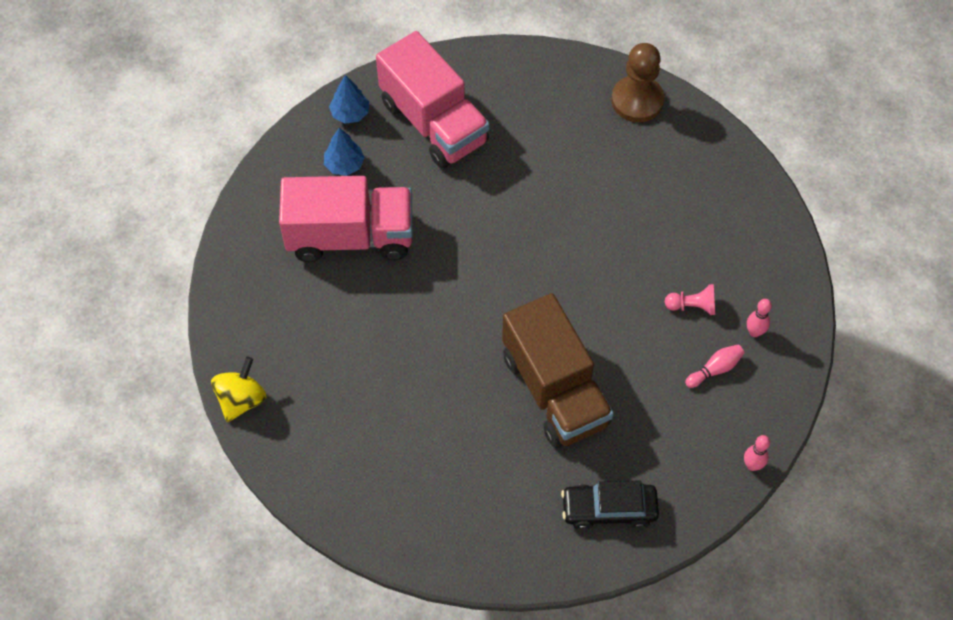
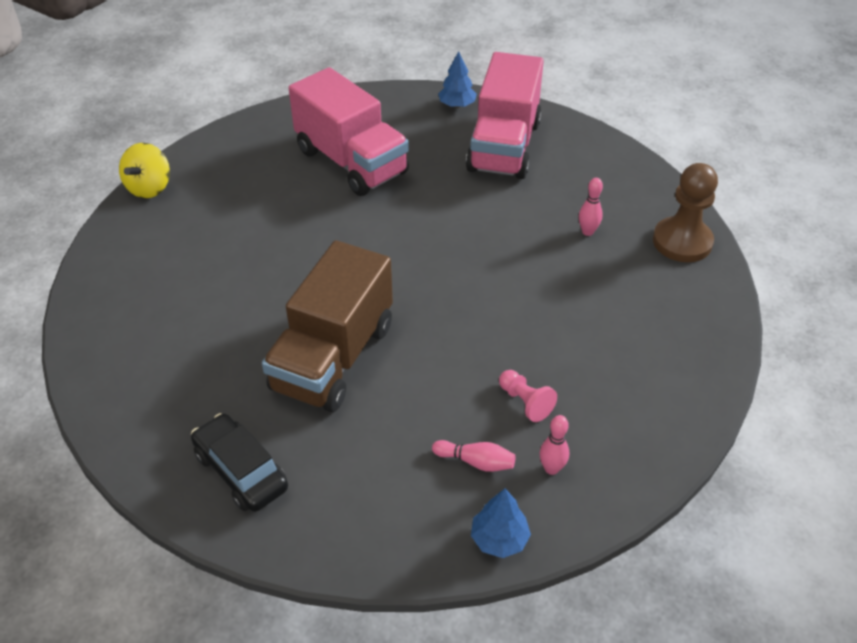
camera: 50 degrees right, 15 degrees down
(241, 399) = (149, 188): yellow spinning top -> yellow spinning top turned 120 degrees clockwise
(344, 165) = (410, 126): blue tree -> blue tree (499, 539)
(752, 465) = (397, 562): pink bowling pin -> pink bowling pin (587, 232)

